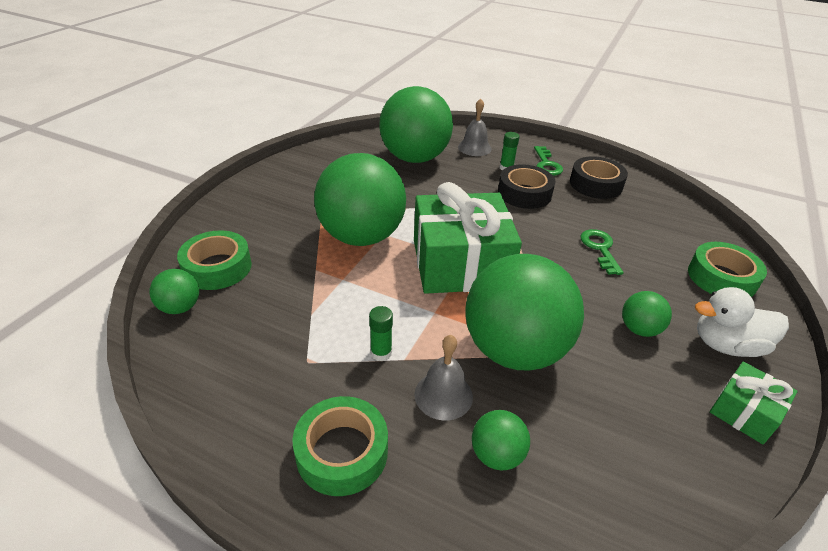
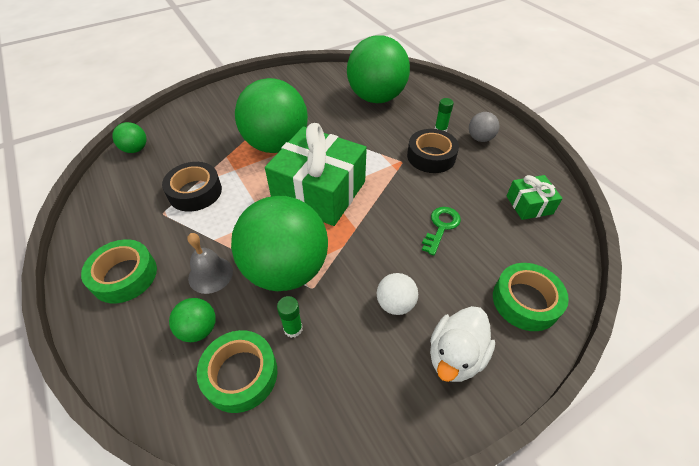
camera: 35 degrees right, 10 degrees up
(217, 267) = (176, 132): green tape -> green tape (240, 374)
(381, 353) = (205, 228): green glue stick -> green glue stick (293, 328)
(474, 148) = (433, 104): grey bell -> none
(546, 164) = (480, 138): green key -> grey ball
(595, 184) = (505, 171): black tape -> black tape (195, 192)
(639, 329) = (395, 304): green ball -> white ball
(726, 345) = (455, 356): white duck -> white duck turned 90 degrees counterclockwise
(744, 412) = (402, 412): green gift -> green gift (529, 205)

